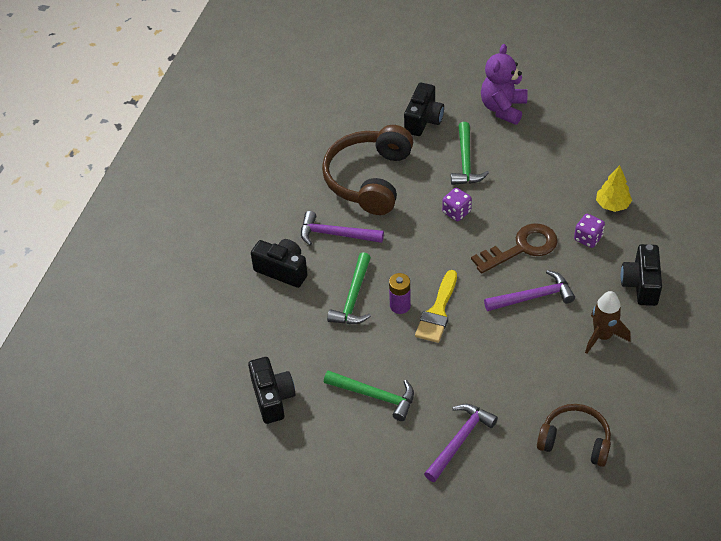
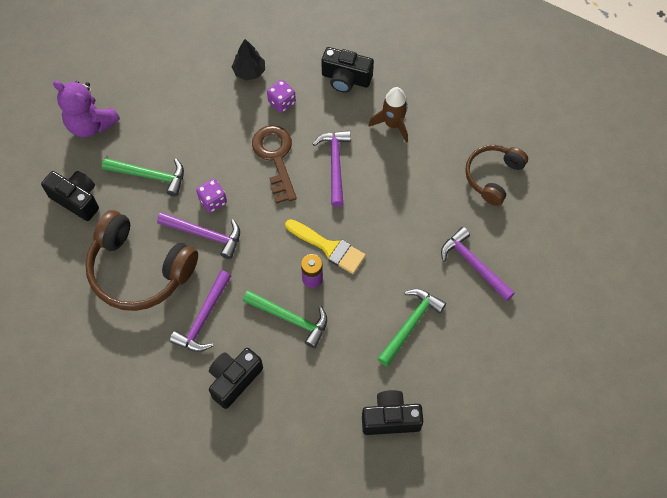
camera: 80 degrees left, 15 degrees up
(419, 215) = (205, 235): none -> purple hammer
(612, 205) = (249, 71): yellow tree -> black tree

